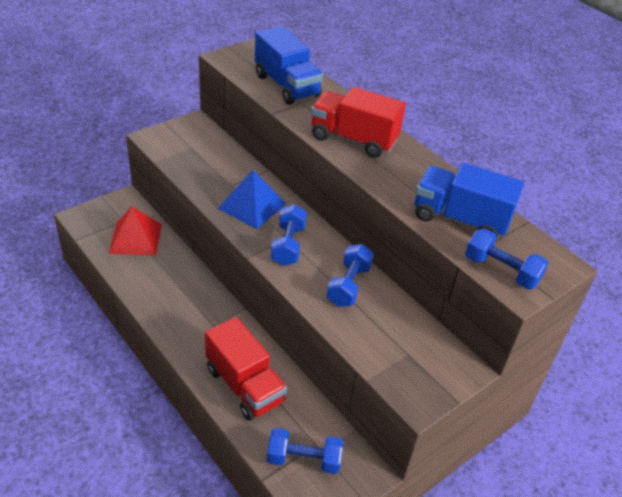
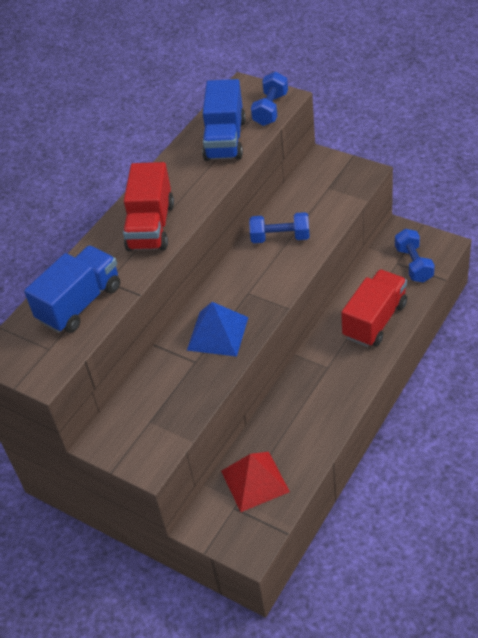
camera: 100 degrees left, 5 degrees up
(288, 245) = (256, 289): blue dumbbell -> none

